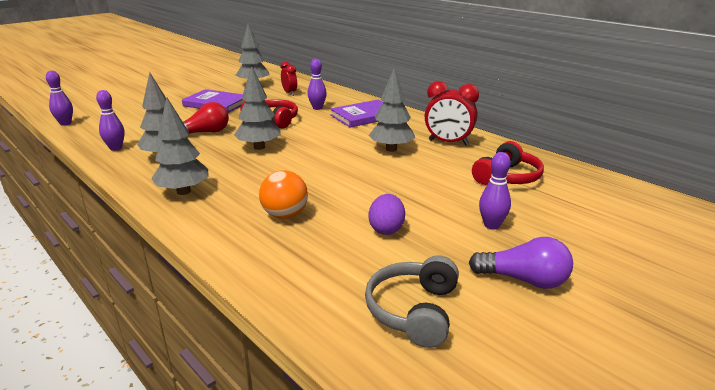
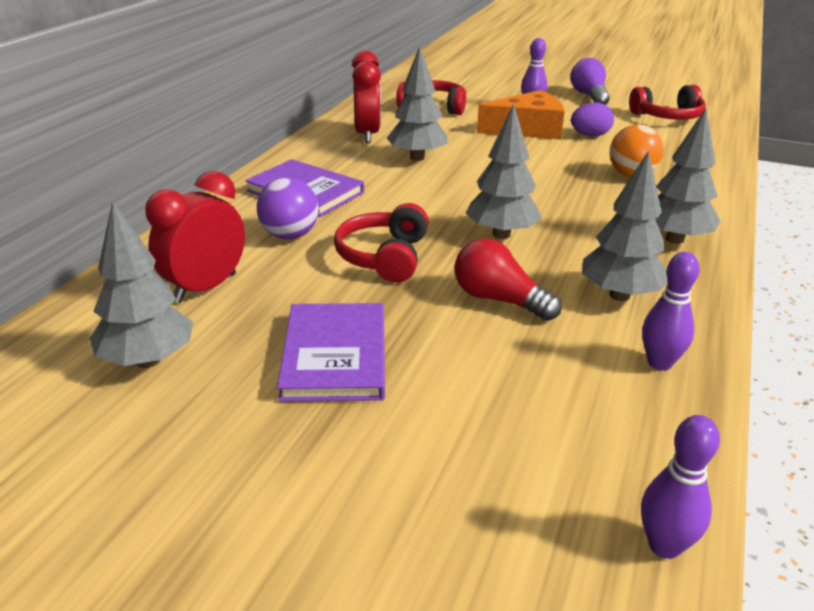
camera: 115 degrees left, 5 degrees up
(289, 93) = (205, 288): red clock -> red clock, size x1.59
(317, 108) = (290, 235): purple bowling pin -> purple ball
(414, 311) = (667, 116): grey headphones -> red headphones
(423, 203) = (527, 129): none -> orange cheese

